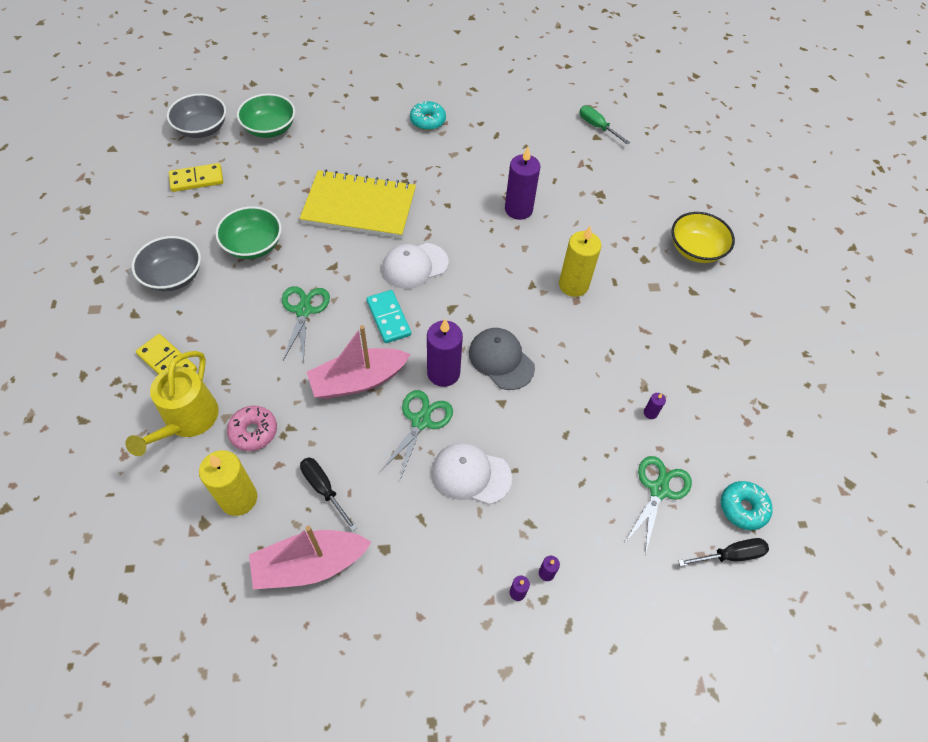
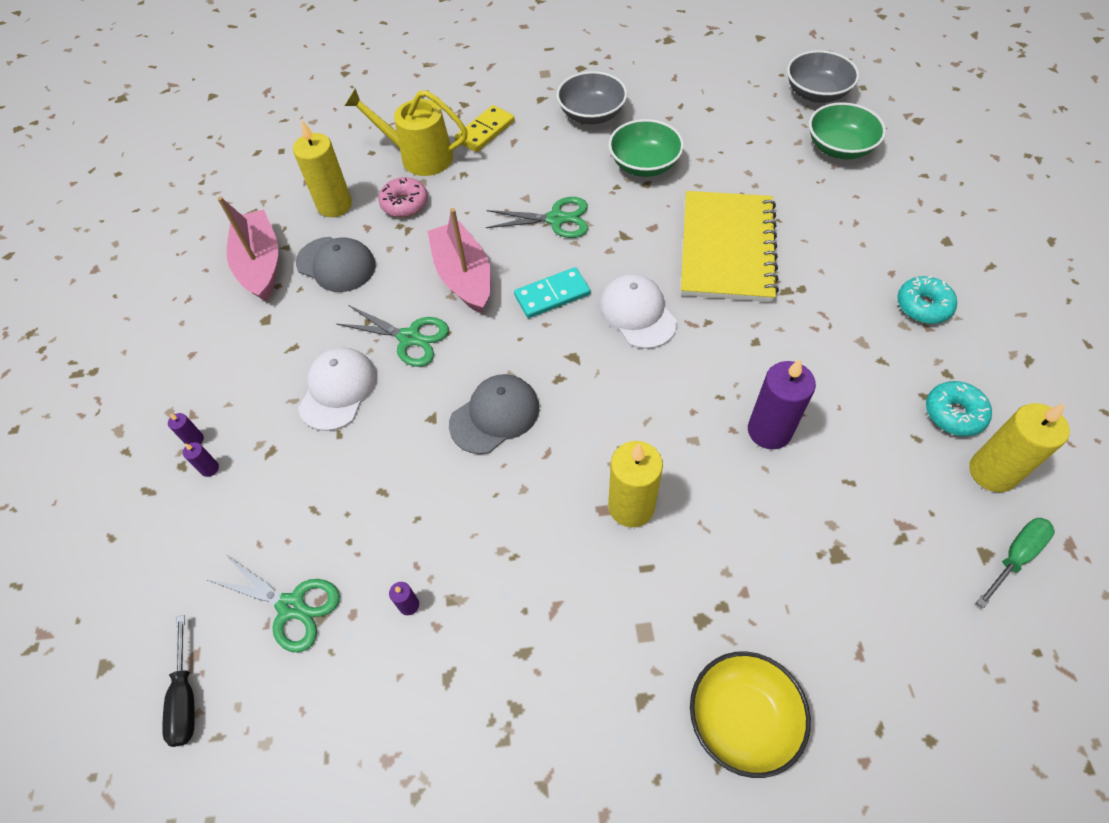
camera: 95 degrees right, 0 degrees up
(197, 179) = (732, 105): yellow domino -> none
(324, 489) = (336, 264): black screwdriver -> grey cap
(443, 373) = (474, 355): purple candle -> none
(547, 122) = (992, 472): none -> yellow candle
(743, 508) = (248, 727): turquoise donut -> turquoise donut (954, 414)

